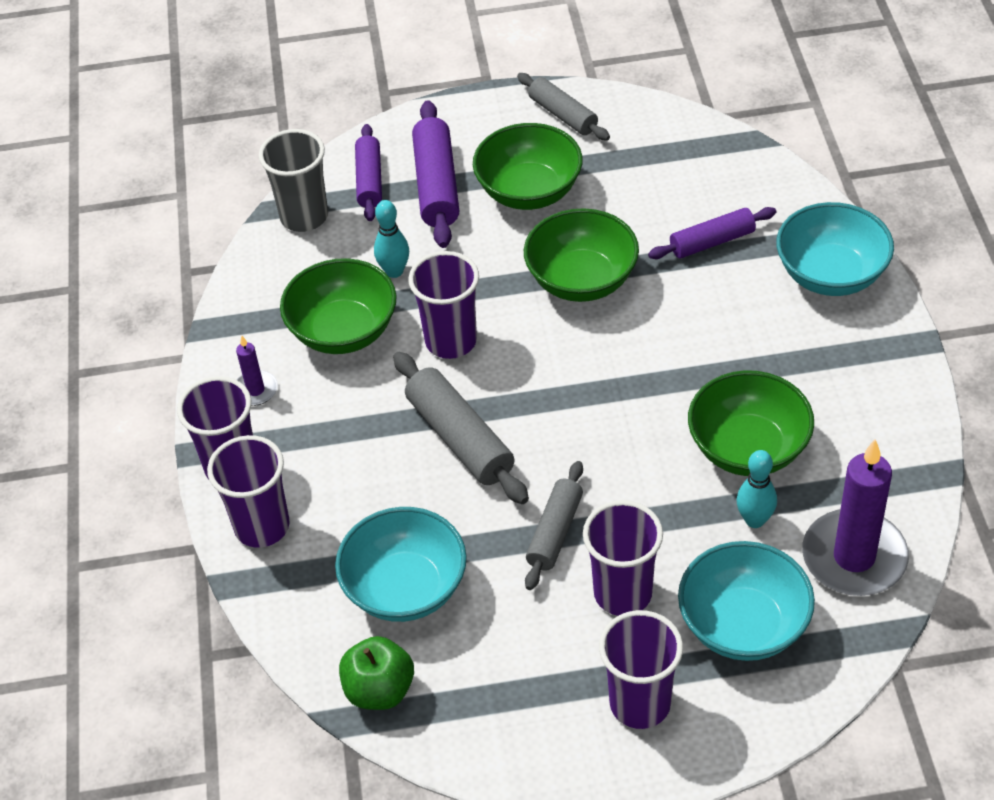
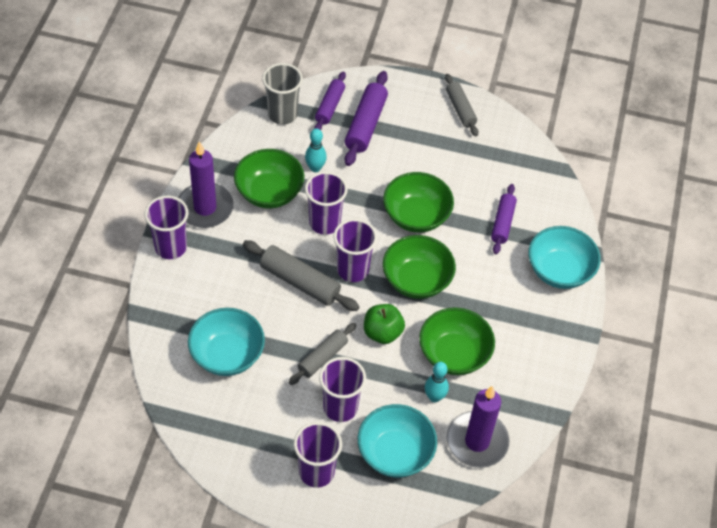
camera: 15 degrees right, 5 degrees up
(255, 390) = (205, 208): purple candle -> purple candle, size x2.10
(262, 526) = (170, 288): purple cup -> purple cup (352, 270)
(379, 690) = (185, 405): green apple -> green apple (382, 332)
(460, 438) = (300, 282): grey rolling pin -> grey rolling pin turned 45 degrees counterclockwise
(529, 191) = (415, 149): green bowl -> green bowl (416, 280)
(712, 242) = (502, 223): purple rolling pin -> purple rolling pin turned 75 degrees counterclockwise

